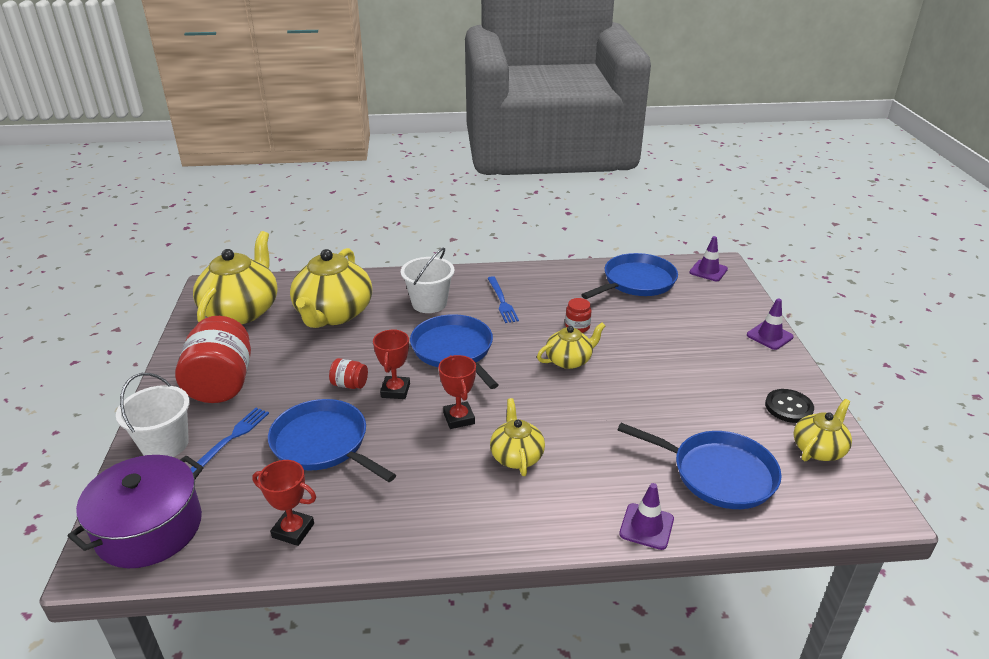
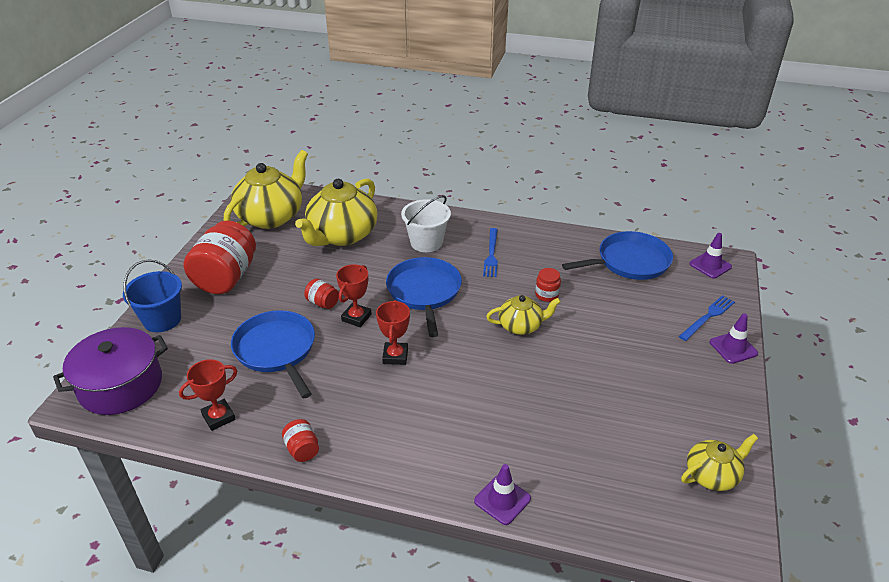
camera: 20 degrees right, 5 degrees up
(165, 444) = (162, 320): white bucket -> blue bucket
(231, 439) = (210, 327): blue fork -> blue fork (708, 317)
(293, 530) = (218, 417): red trophy -> red trophy turned 75 degrees counterclockwise
(410, 537) = (302, 449): none -> red jar
(516, 456) = (425, 403): yellow teapot -> none
(718, 473) = (597, 470): blue pan -> none
(788, 407) = (707, 425): black button -> none

